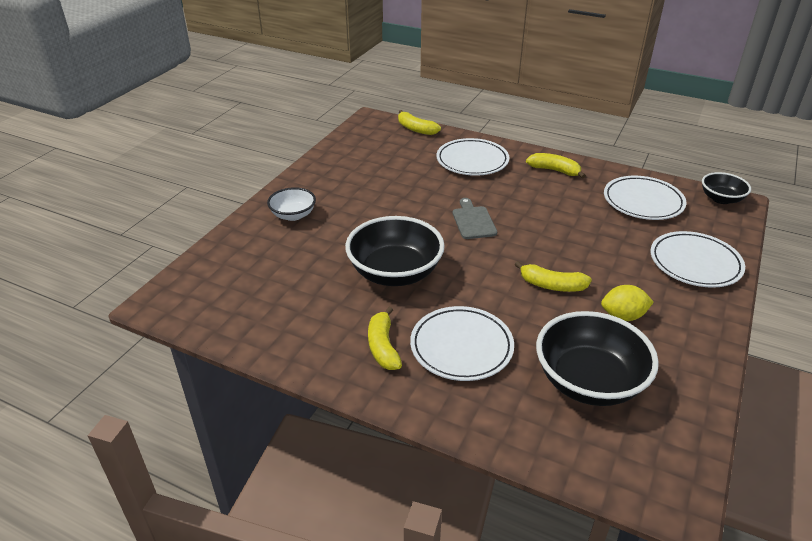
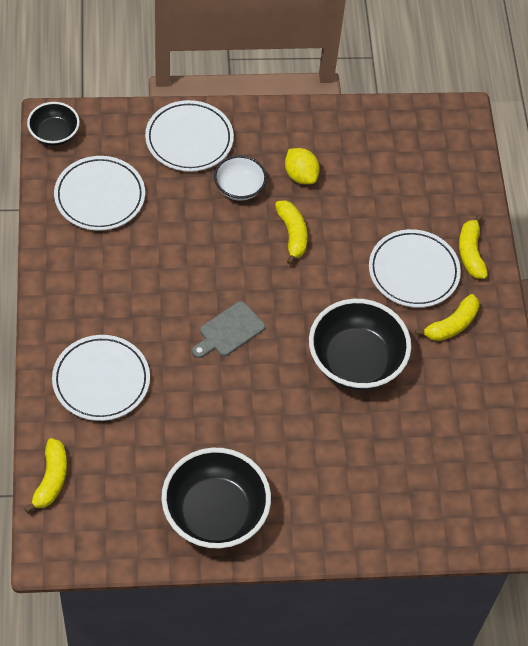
camera: 125 degrees left, 20 degrees up
(293, 215) = (326, 505): white bowl -> white bowl (239, 188)
(555, 170) = (77, 291): yellow banana -> yellow banana (470, 253)
(589, 381) = (392, 180): black bowl -> black bowl (215, 513)

